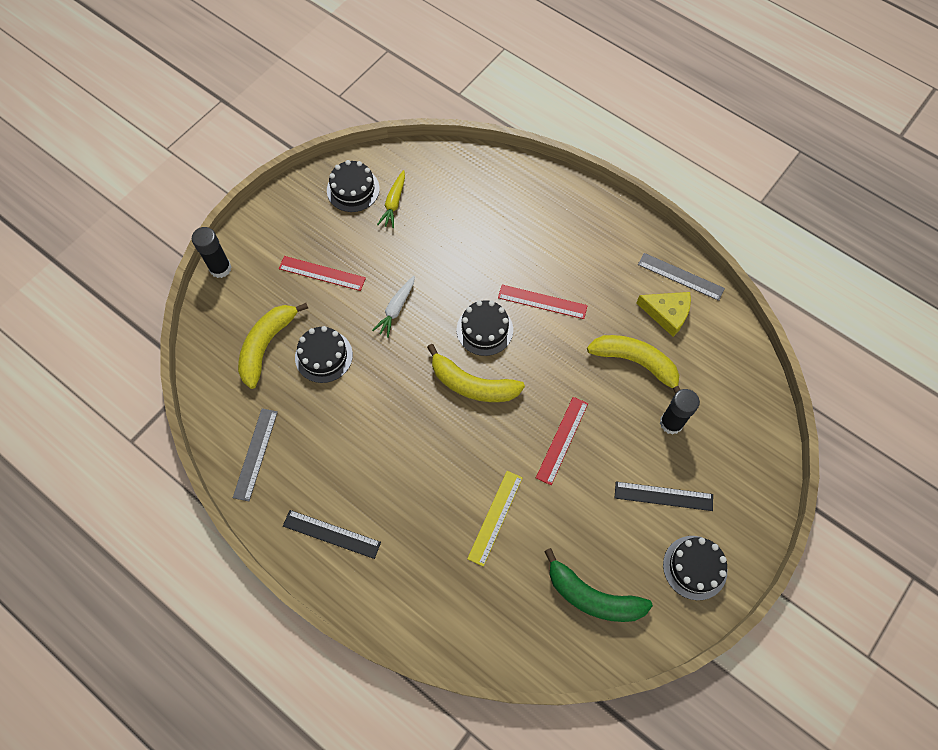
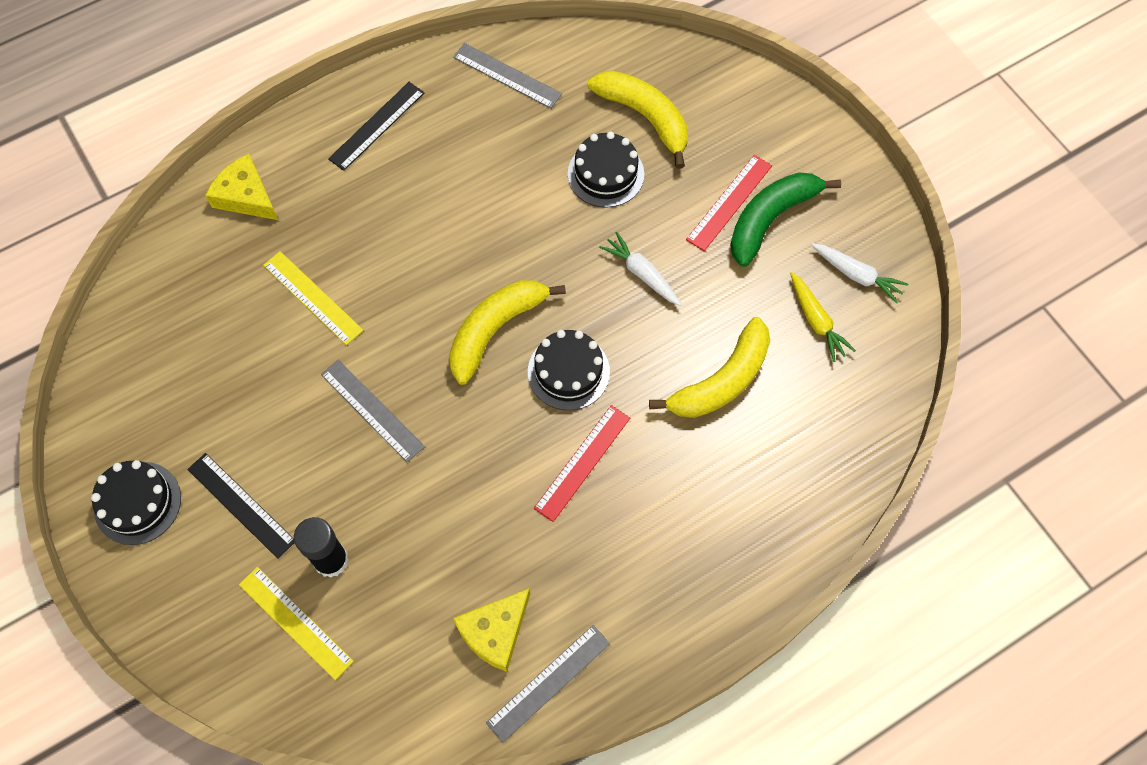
camera: 110 degrees right, 0 degrees up
(220, 268) = (777, 92): black glue stick -> none
(353, 189) = (856, 275): black cake -> white carrot
(394, 203) = (816, 321): yellow carrot -> yellow carrot turned 150 degrees counterclockwise
(428, 609) = (246, 196): none -> yellow cheese
(562, 440) = (372, 410): red ruler -> grey ruler
(592, 596) = (168, 369): green banana -> green banana (771, 219)
(636, 362) = (438, 552): yellow banana -> yellow banana (721, 381)
(663, 496) = (241, 505): black ruler -> black ruler turned 75 degrees counterclockwise
(718, 427) = (295, 622): none -> yellow ruler

